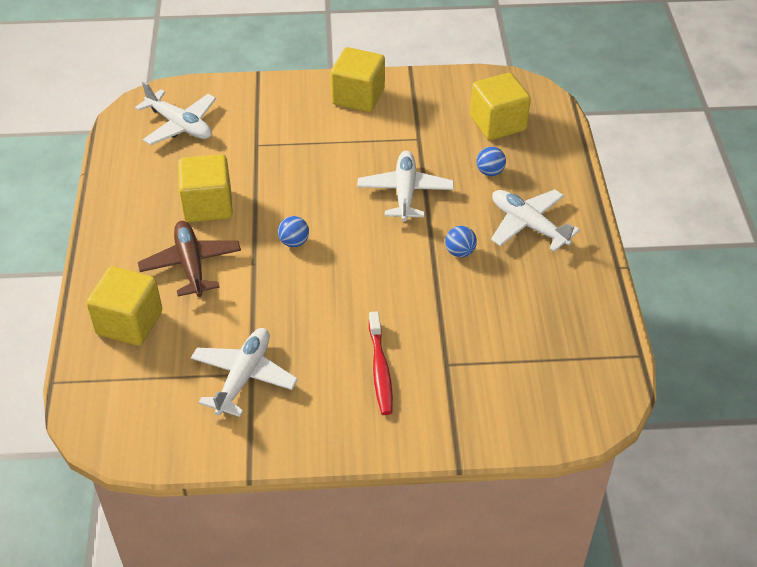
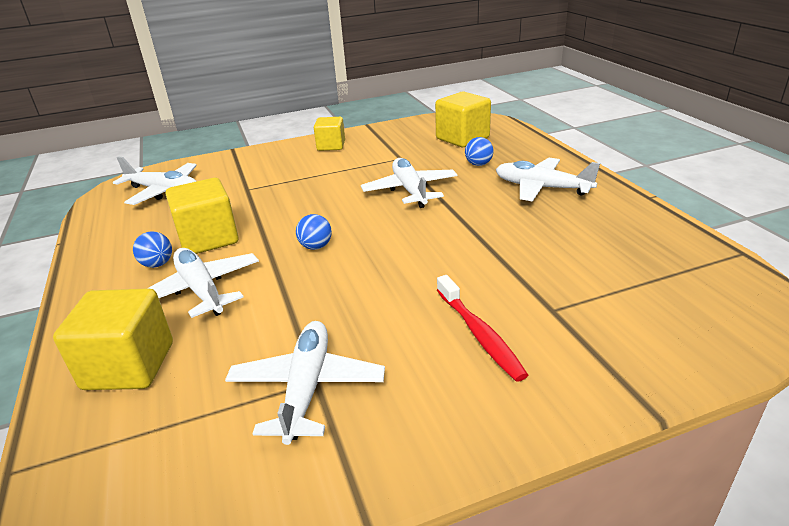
camera: 15 degrees left, 15 degrees down
(191, 265) = (201, 290): brown plane -> white plane
(358, 97) = (331, 146): yellow cube -> yellow cube, size x0.65
(460, 252) = (493, 218): blue ball -> blue ball (157, 264)

